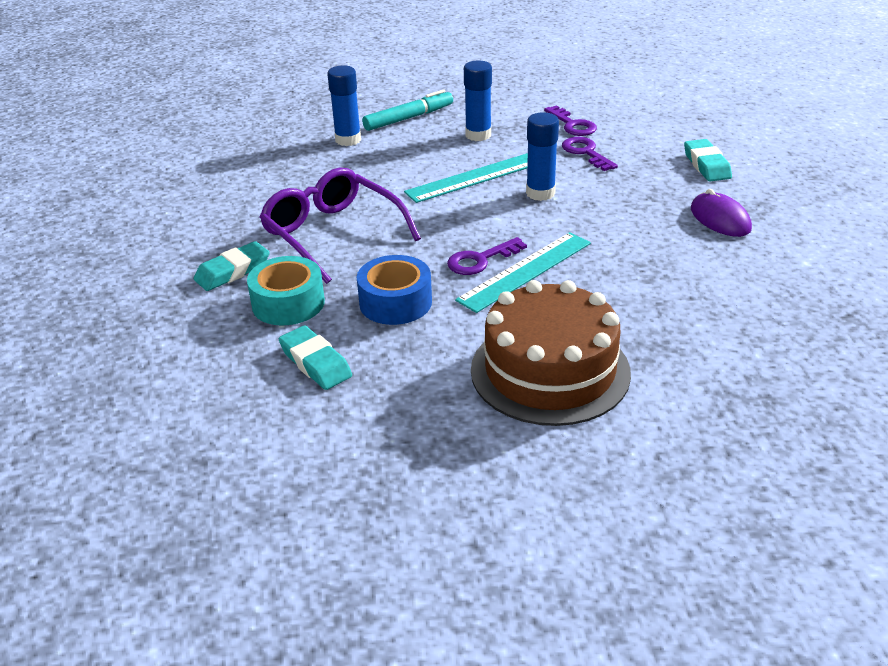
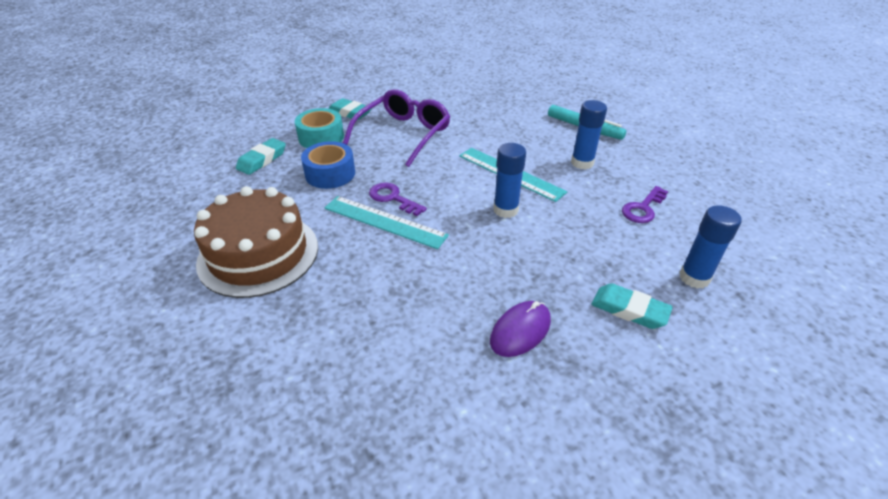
camera: 70 degrees right, 5 degrees up
(348, 140) = (531, 112): blue glue stick -> blue glue stick (694, 278)
(586, 153) = (595, 224): purple key -> none
(706, 165) = (629, 310): turquoise eraser -> turquoise eraser turned 60 degrees clockwise

